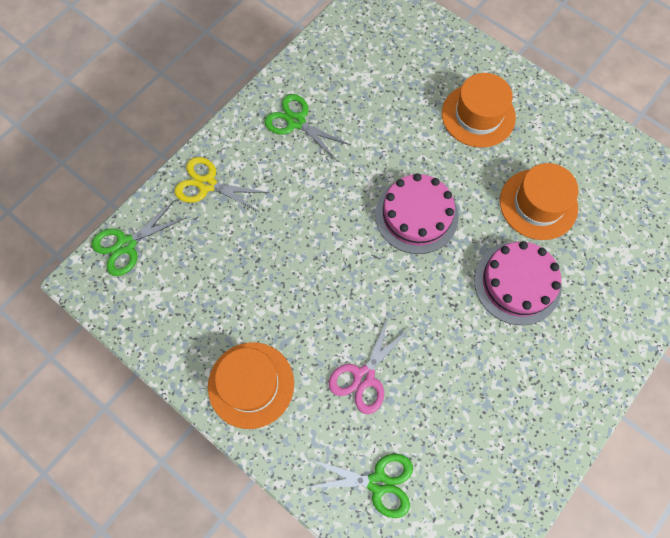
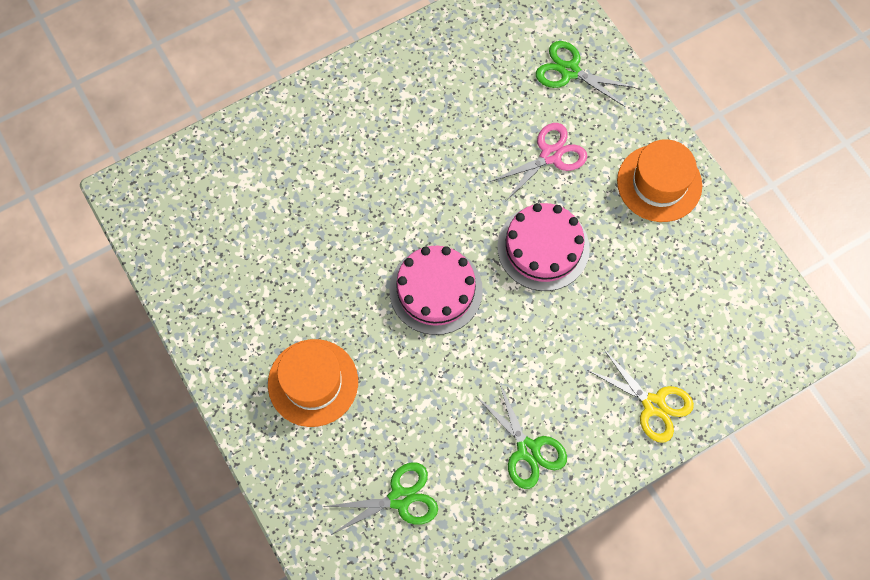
camera: 160 degrees left, 0 degrees up
(126, 245) = (757, 363): green scissors -> green scissors (399, 498)
(517, 283) = (366, 188): pink cake -> pink cake (543, 247)
(538, 204) = (302, 258): orange hat -> none

